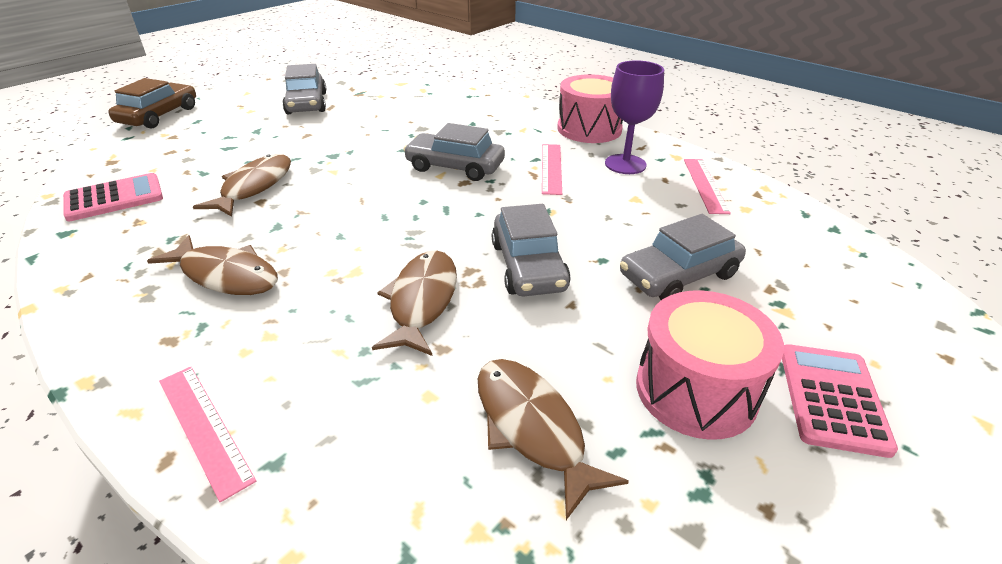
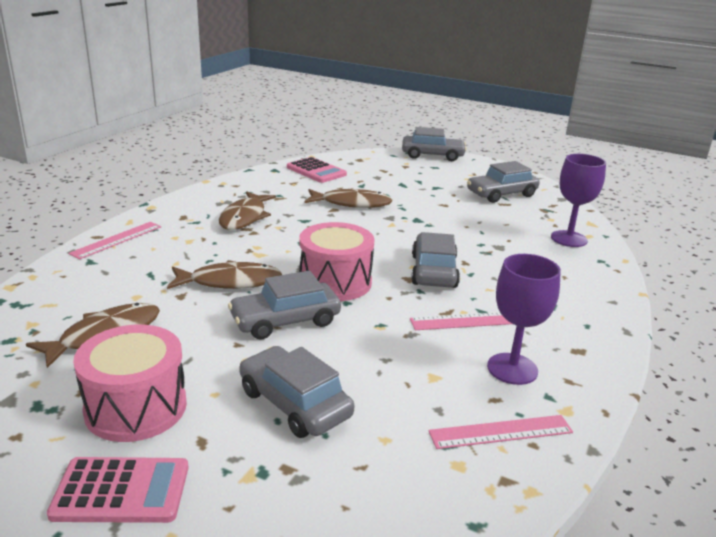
camera: 75 degrees right, 10 degrees down
(159, 115) = (432, 155): brown car -> grey car
(424, 98) = (568, 239): none -> purple goblet
(589, 129) = (588, 341): pink drum -> pink drum (335, 282)

